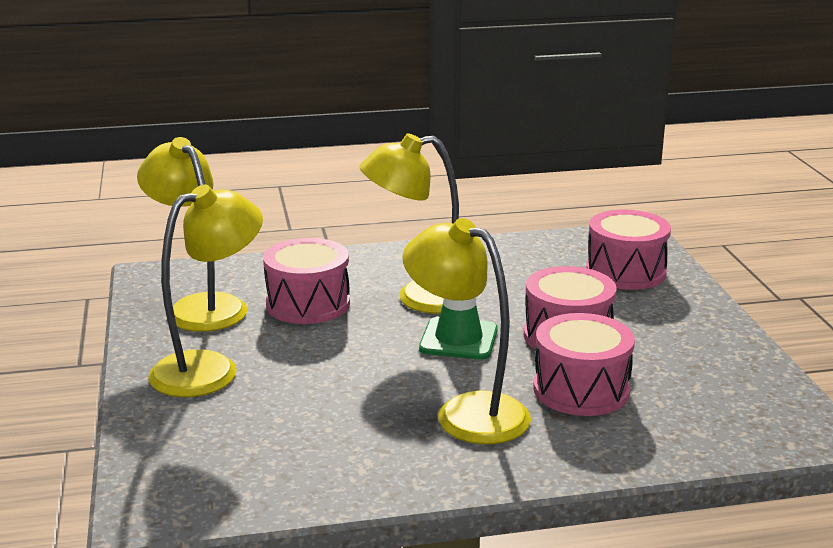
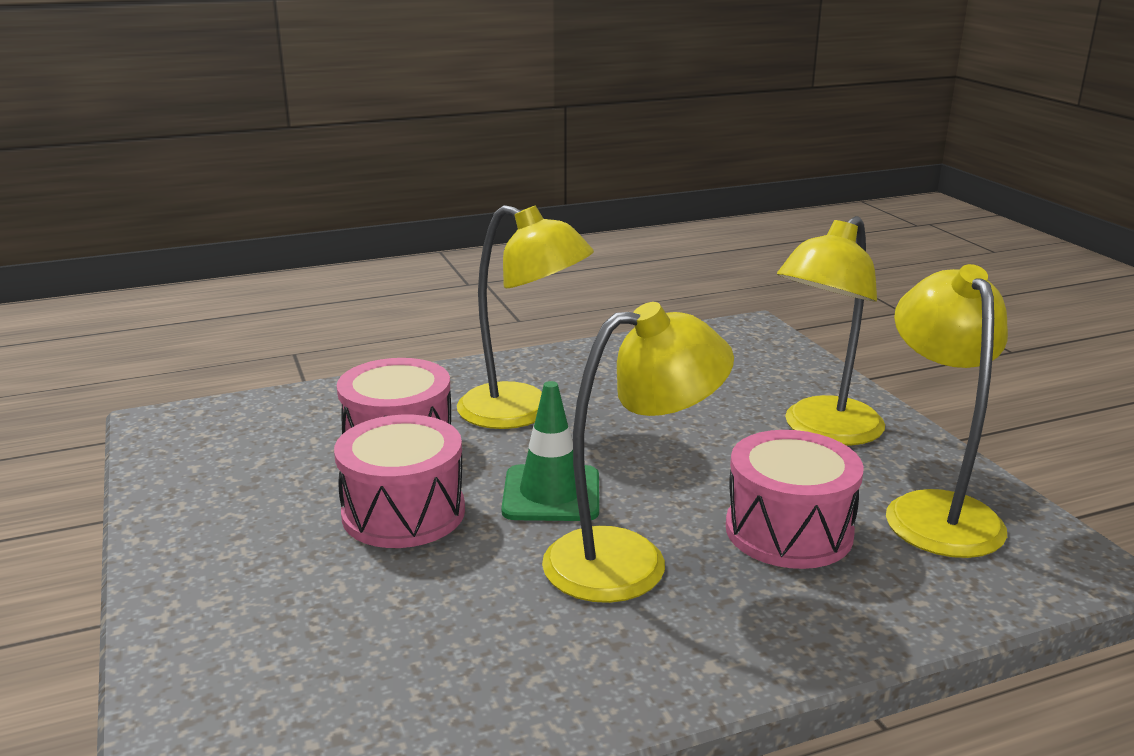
camera: 170 degrees right, 0 degrees up
(198, 307) = (935, 510): yellow lamp -> yellow lamp turned 135 degrees counterclockwise
(625, 272) = (270, 665): pink drum -> none

